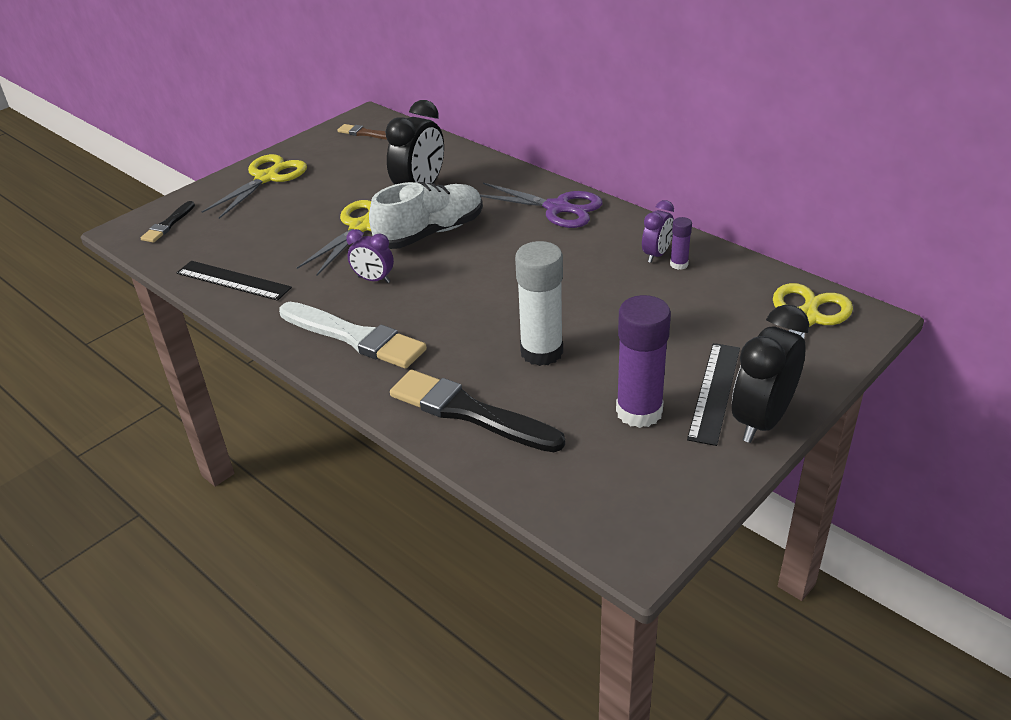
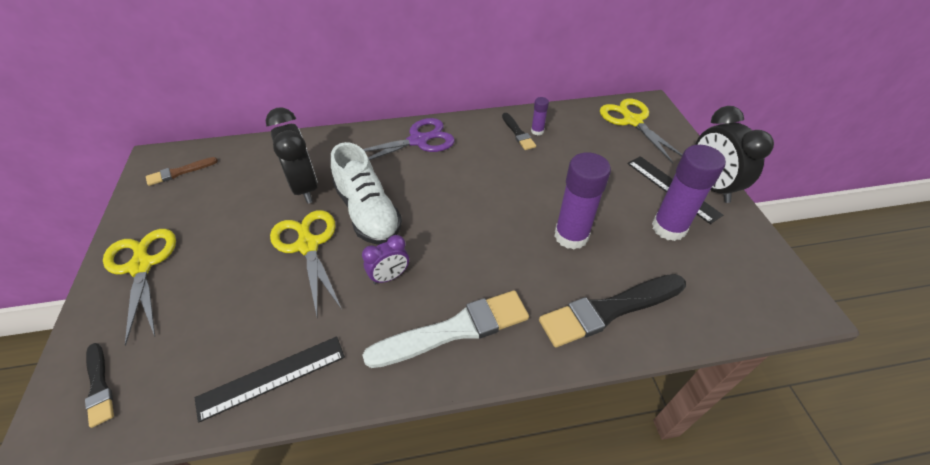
camera: 55 degrees left, 10 degrees up
(430, 233) = (368, 212): white shoe -> white shoe turned 150 degrees clockwise
(541, 352) = (571, 236): white glue stick -> purple glue stick
(656, 255) = (518, 133): purple clock -> black brush

